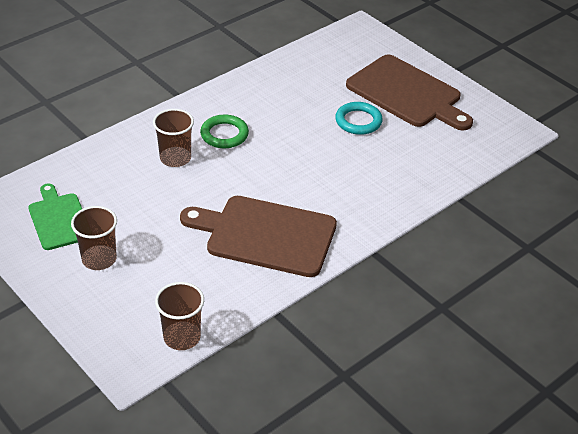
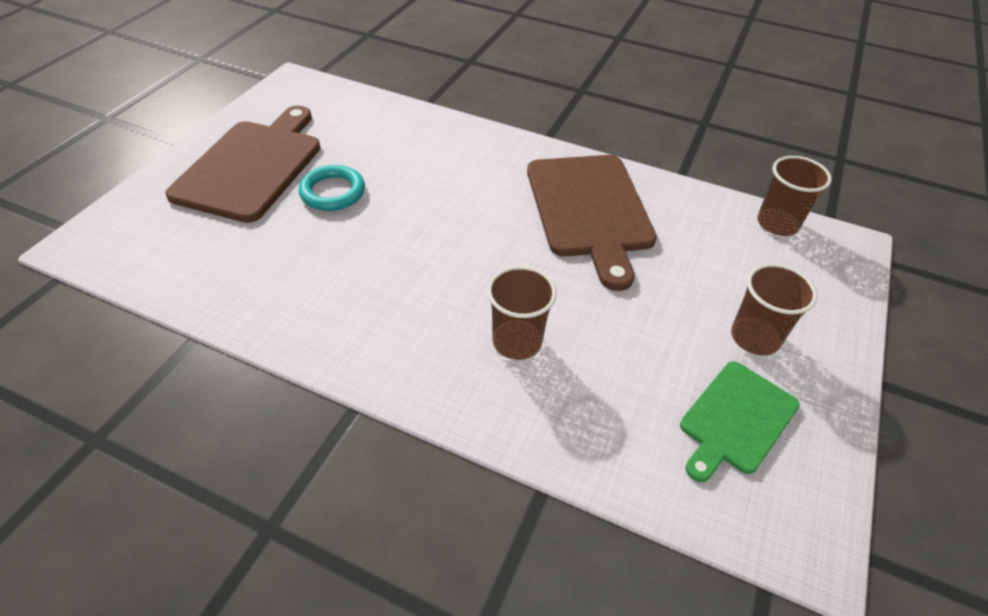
camera: 115 degrees left, 5 degrees up
(224, 134) = (431, 307): green ring -> none

